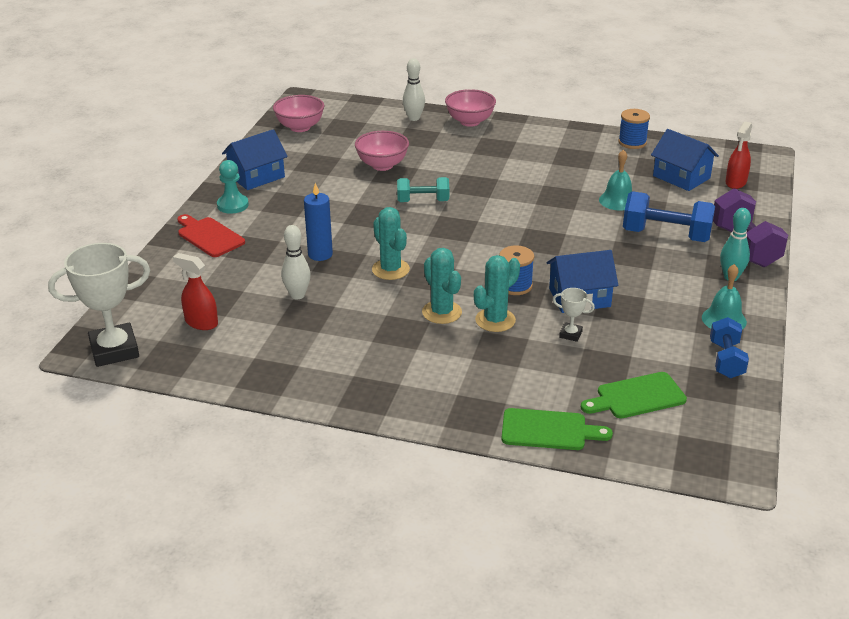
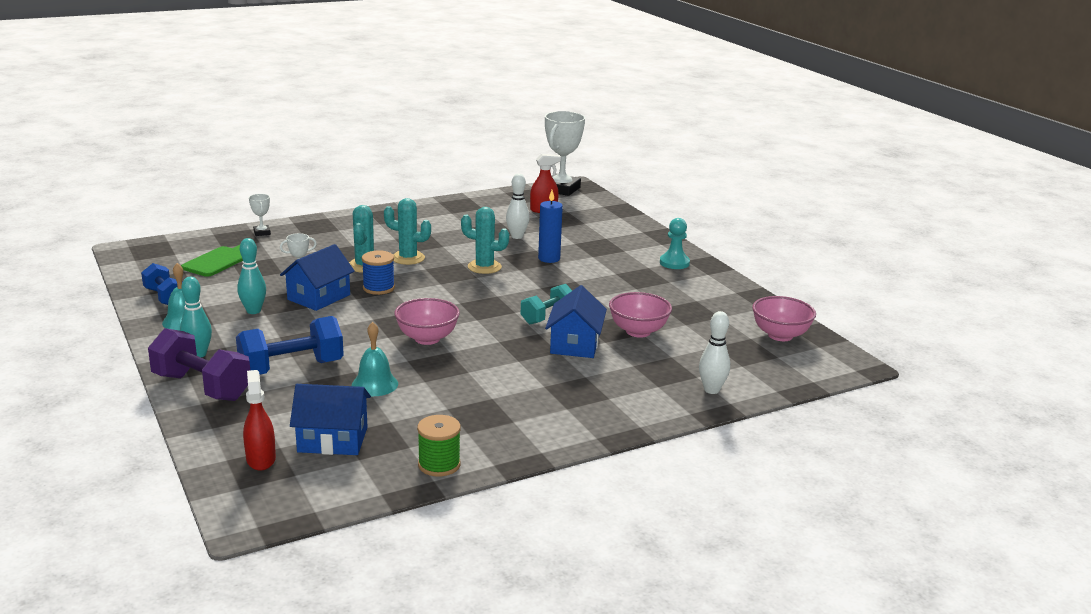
camera: 135 degrees right, 10 degrees down
(209, 236) = (642, 243): red cutting board -> none
(256, 176) = (708, 285): blue house -> blue house (575, 344)
(470, 122) = (652, 411): pink bowl -> pink bowl (427, 338)
(548, 430) = (262, 232): green cutting board -> white trophy
(632, 142) = (439, 465): blue spool -> green spool
(652, 306) = (253, 311): none -> turquoise bowling pin

